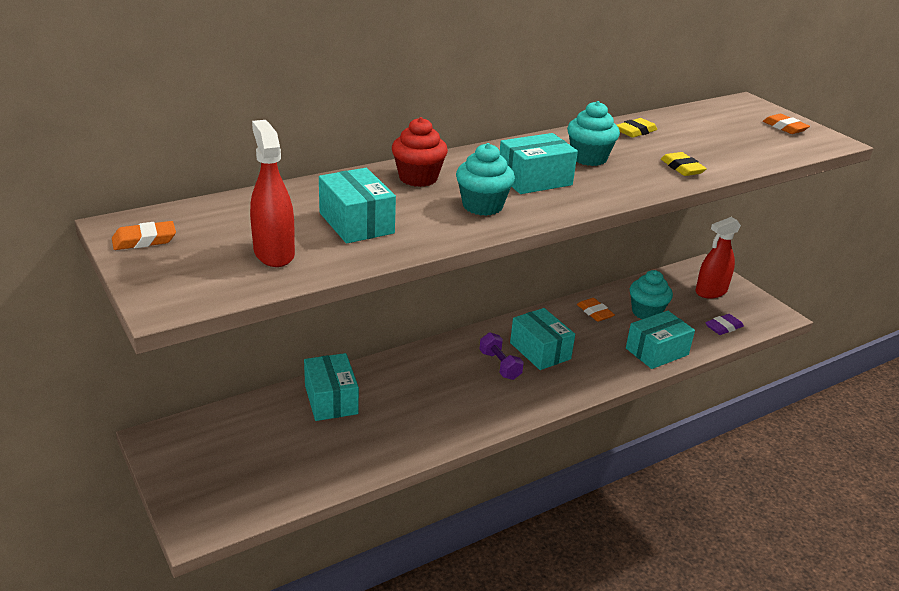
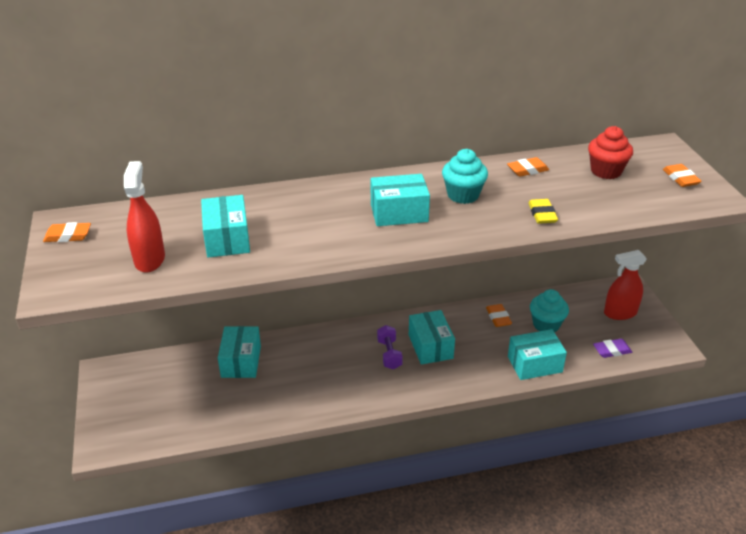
camera: 20 degrees right, 5 degrees up
(418, 178) = (303, 201): red cupcake -> red cupcake (606, 171)
(482, 206) = (337, 234): turquoise cupcake -> none
(636, 131) = (527, 170): yellow eraser -> orange eraser

